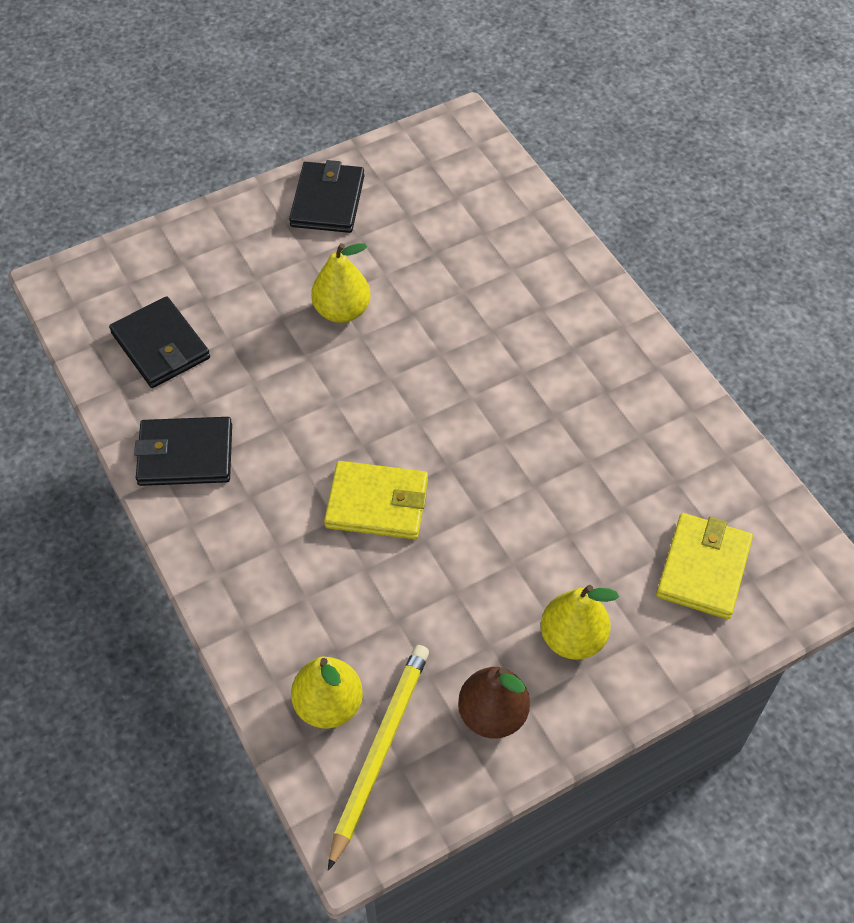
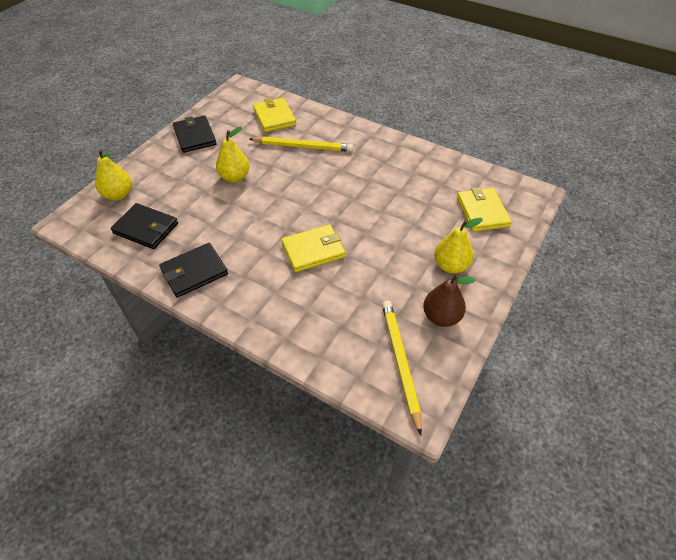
camera: 30 degrees left, 5 degrees down
(328, 705) = (357, 354): yellow pear -> yellow pear (118, 194)
(480, 215) = (274, 117): none -> yellow wallet
(488, 298) = (303, 146): none -> yellow pencil

